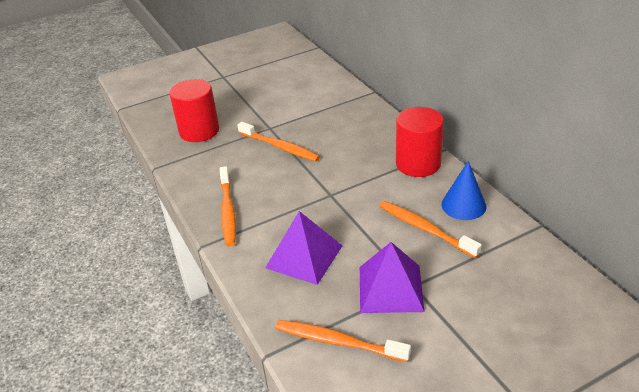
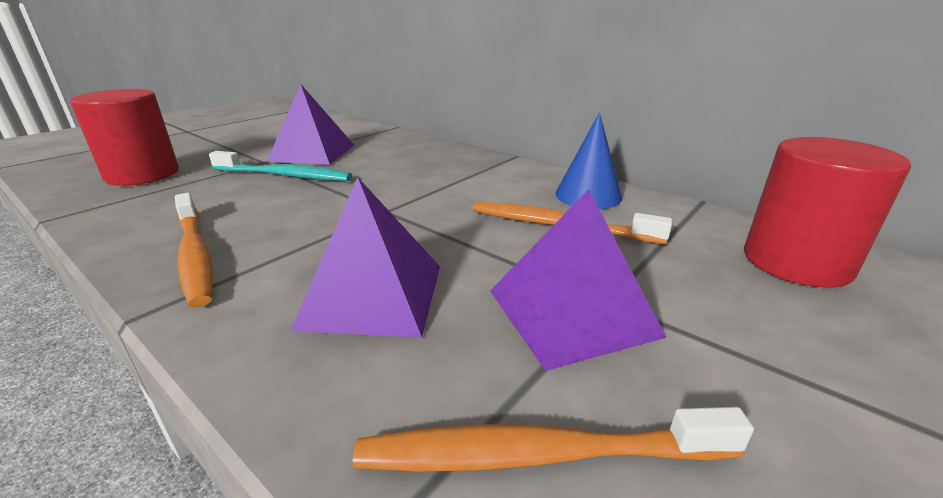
camera: 25 degrees left, 10 degrees down
(280, 147) = (284, 175): orange toothbrush -> turquoise toothbrush
(302, 122) = (312, 153): none -> purple pyramid
(418, 164) = (494, 169): red cylinder -> red cylinder (796, 262)

